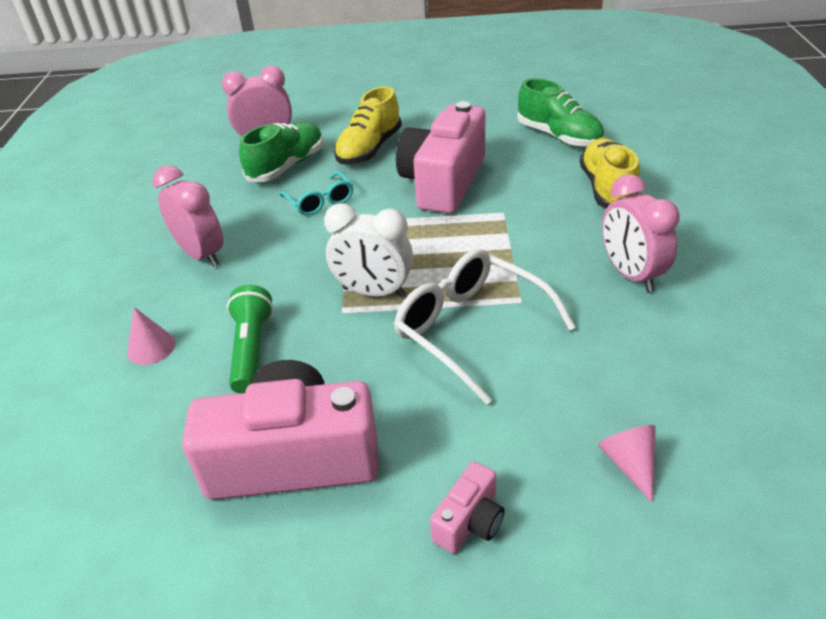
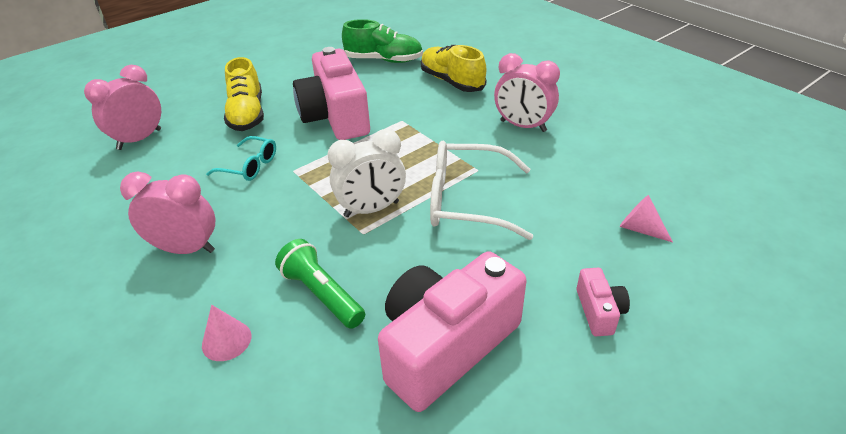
camera: 40 degrees left, 0 degrees up
(287, 166) = (185, 152): green shoe -> none

